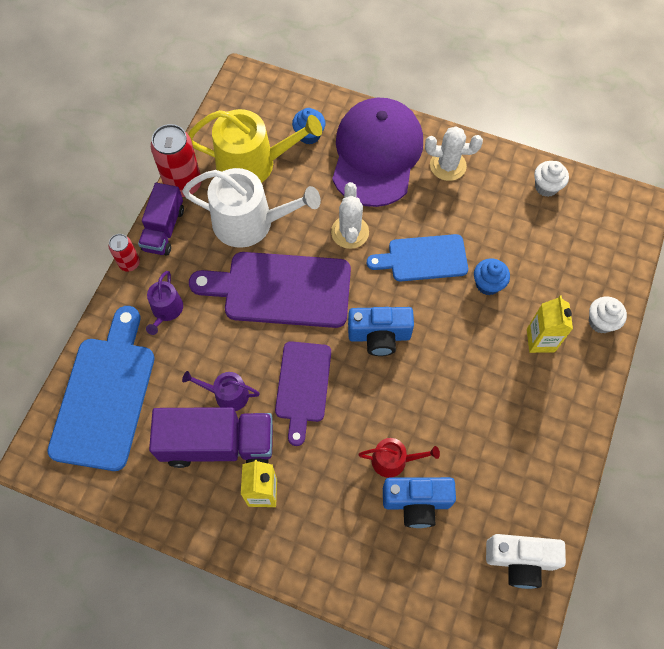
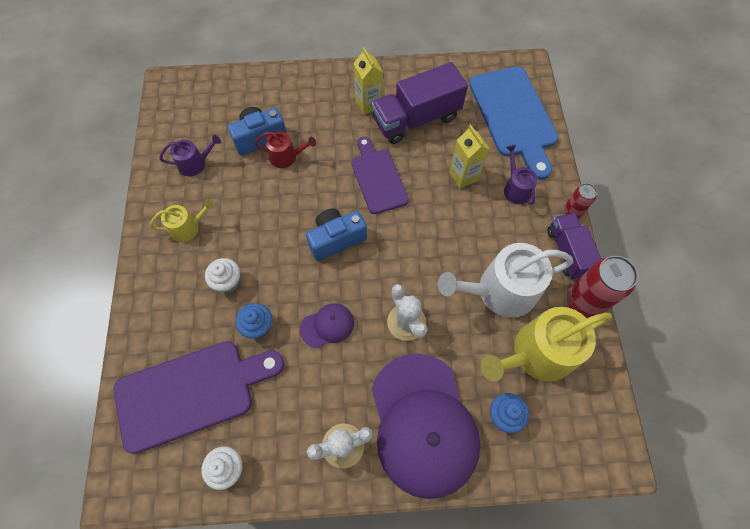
camera: 155 degrees right, 0 degrees up
(227, 394) = (430, 150): purple watering can -> purple watering can (195, 163)
(280, 289) = (437, 243): purple cutting board -> purple cutting board (191, 393)
(394, 460) = (286, 157): red watering can -> red watering can turned 150 degrees counterclockwise
(423, 258) = (327, 326): blue cutting board -> purple cap
(520, 560) = (175, 132): white camera -> none
(533, 417) = (188, 227): none -> yellow watering can
(540, 340) = (196, 293): yellow carton -> yellow carton (463, 176)
(600, 322) = (143, 334): white cupcake -> white cupcake (228, 281)

